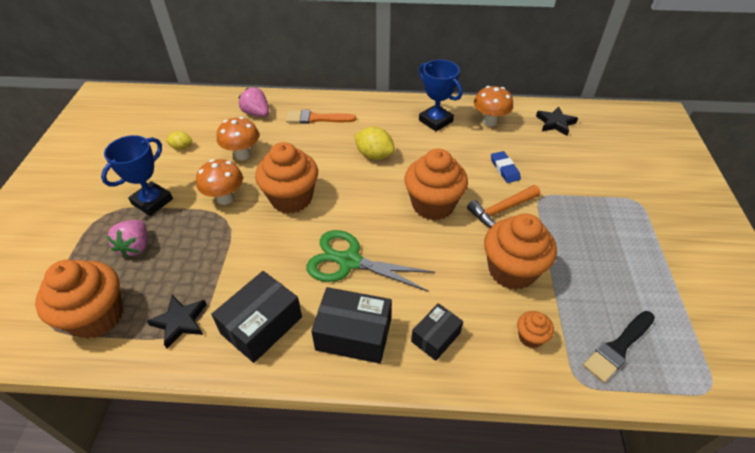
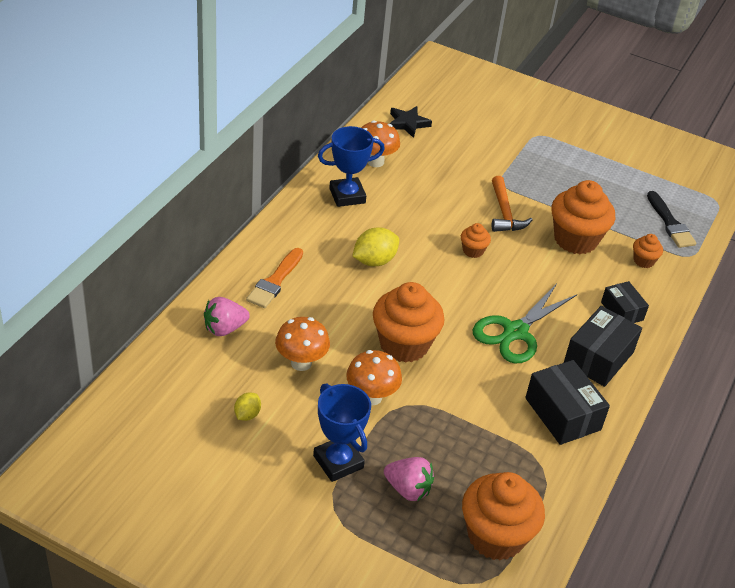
camera: 70 degrees left, 5 degrees down
(180, 322) = (532, 471): black star -> none
(433, 205) = (473, 251): orange cupcake -> orange cupcake, size x0.47
(504, 169) = (452, 185): blue eraser -> none

